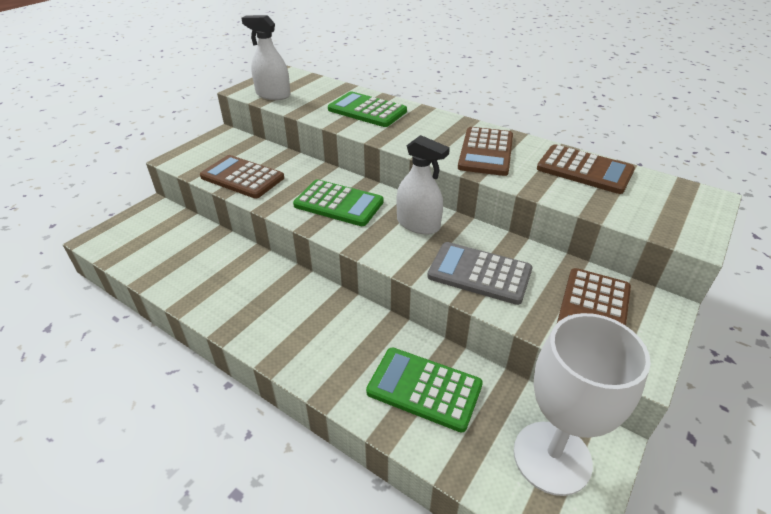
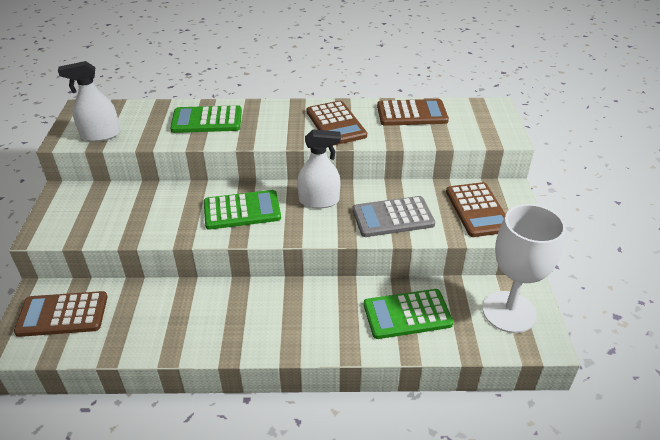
camera: 35 degrees left, 0 degrees up
(242, 177) = (131, 223): brown calculator -> brown calculator (62, 314)

